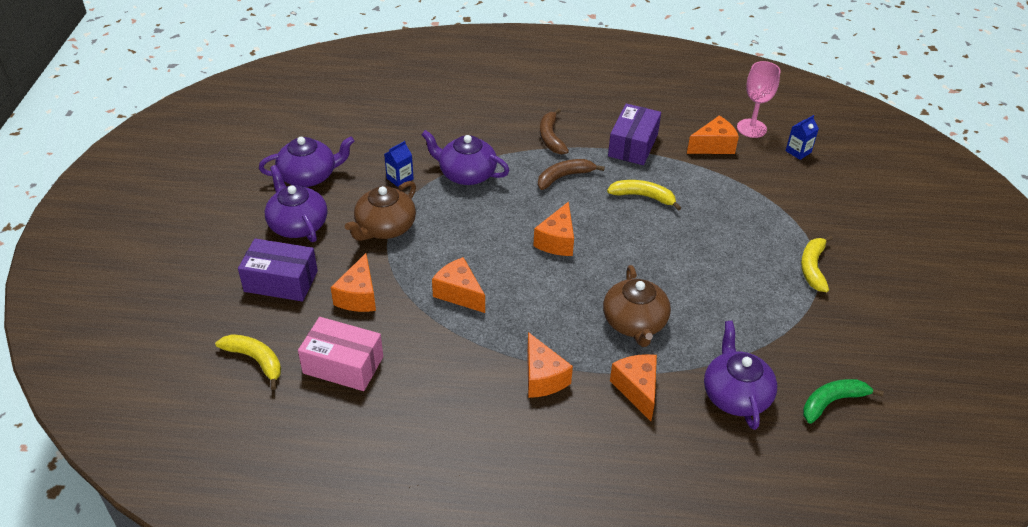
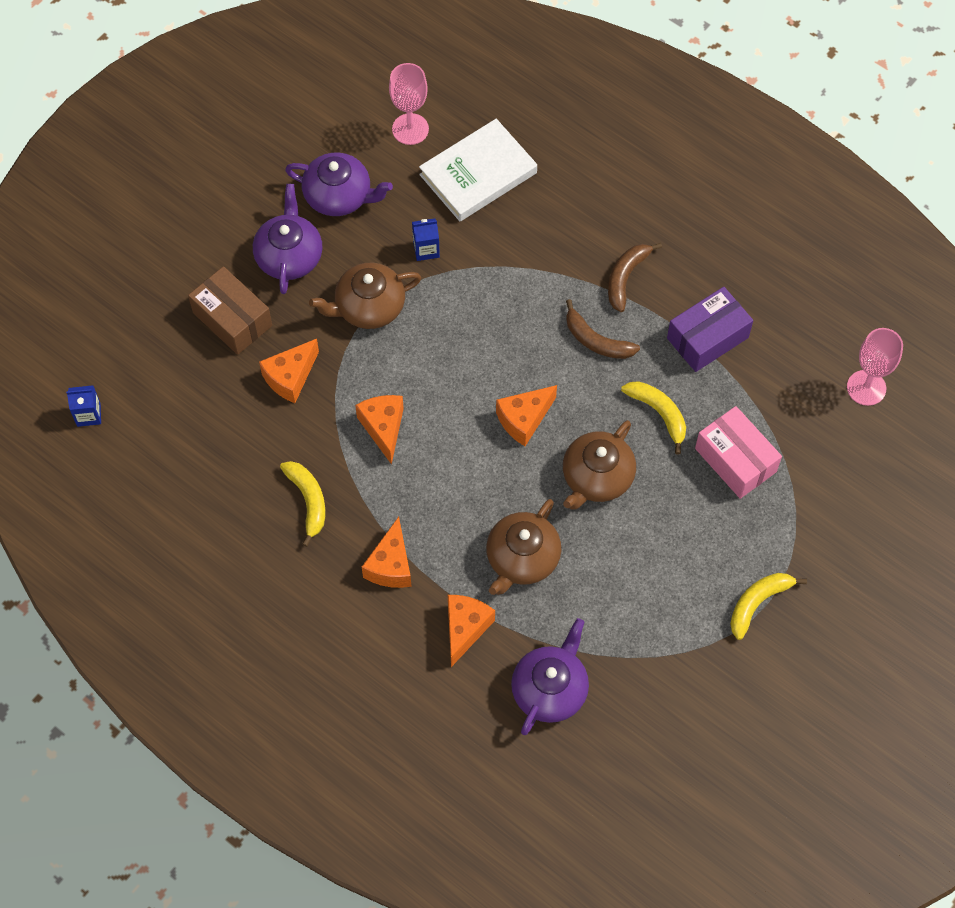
camera: 35 degrees right, 20 degrees up
(255, 360) = (159, 397): yellow banana -> yellow banana (308, 501)
(281, 281) = (232, 319): purple box -> brown box
(332, 122) = (410, 129): none -> pink goblet
(343, 365) = (228, 447): pink box -> pink box (735, 460)
(401, 126) = (478, 174): none -> white book
(466, 174) = (498, 280): purple teapot -> none
(564, 177) = (596, 341): brown banana -> brown banana turned 150 degrees counterclockwise
(638, 250) = (596, 477): none -> brown teapot
(713, 146) = (798, 389): orange cheese -> none
(798, 151) = (889, 450): blue carton -> blue carton (88, 414)
(832, 402) = (633, 751): green banana -> none

